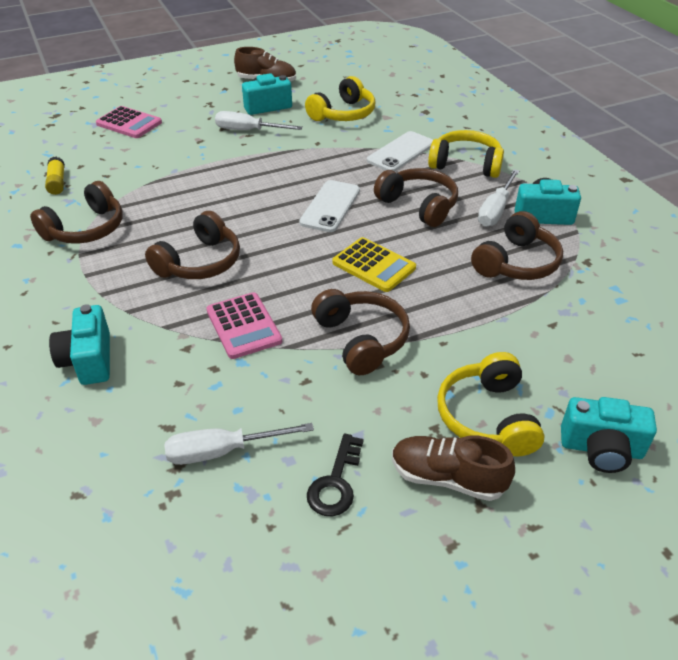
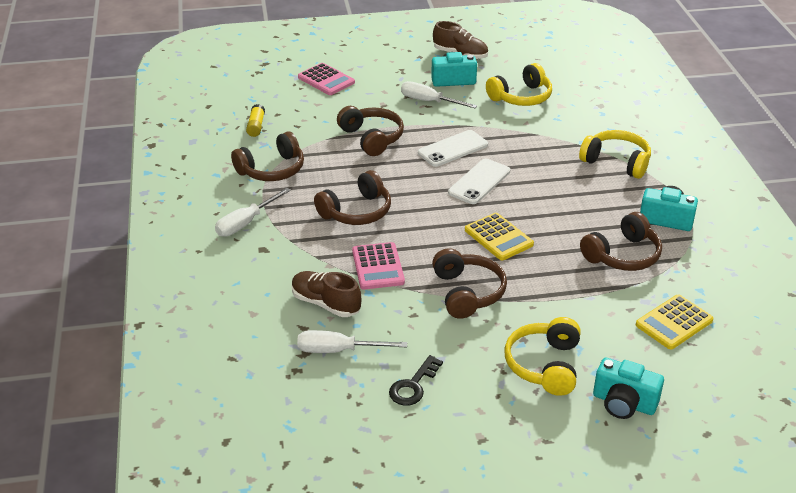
camera: 15 degrees right, 5 degrees down
(88, 360) = (256, 271): turquoise camera -> none
(401, 152) = (561, 142): white phone -> white phone (453, 149)
(418, 205) = (557, 193): brown headphones -> brown headphones (371, 138)
(447, 478) = (496, 399): brown shoe -> brown shoe (326, 303)
(495, 210) = (625, 208): white screwdriver -> white screwdriver (246, 223)
(607, 332) = (674, 323): none -> yellow calculator

